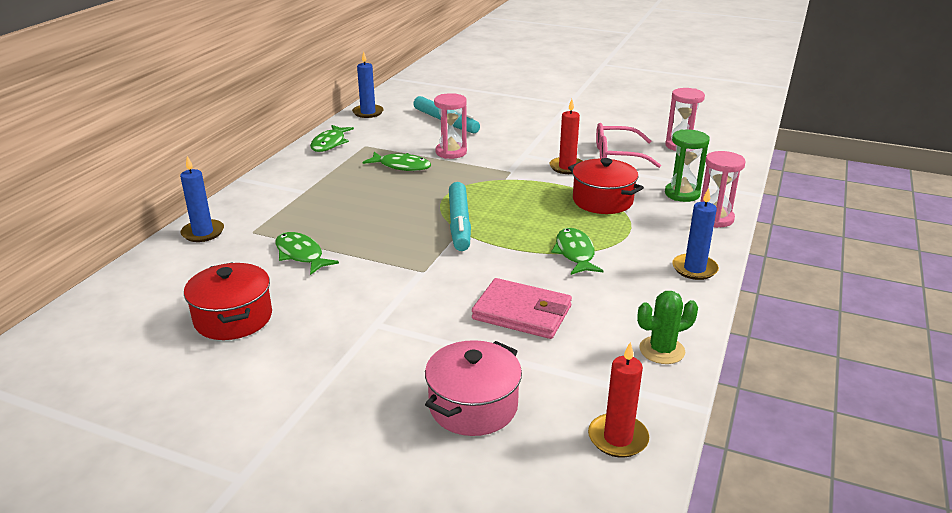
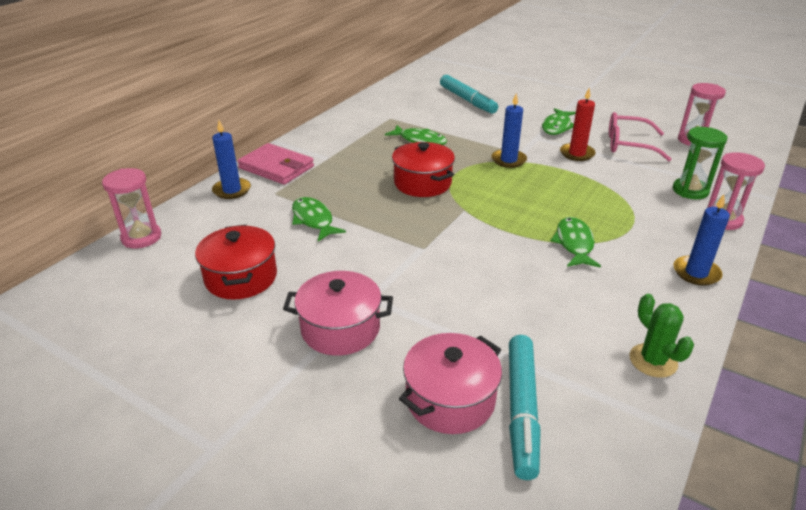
camera: 10 degrees right, 5 degrees up
(330, 143) = (359, 114): green fish -> green fish (557, 127)
(350, 355) = (340, 328): none -> pink pot
(368, 112) = (398, 87): blue candle -> blue candle (508, 160)
(451, 152) = (468, 130): pink hourglass -> pink hourglass (141, 237)
(459, 223) = (465, 202): turquoise marker -> turquoise marker (521, 410)
(522, 313) = (513, 302): pink wallet -> pink wallet (276, 167)
(602, 201) = (608, 191): red pot -> red pot (422, 183)
(618, 438) = (595, 457): red candle -> none
(662, 350) = (653, 360): green cactus -> green cactus turned 75 degrees clockwise

